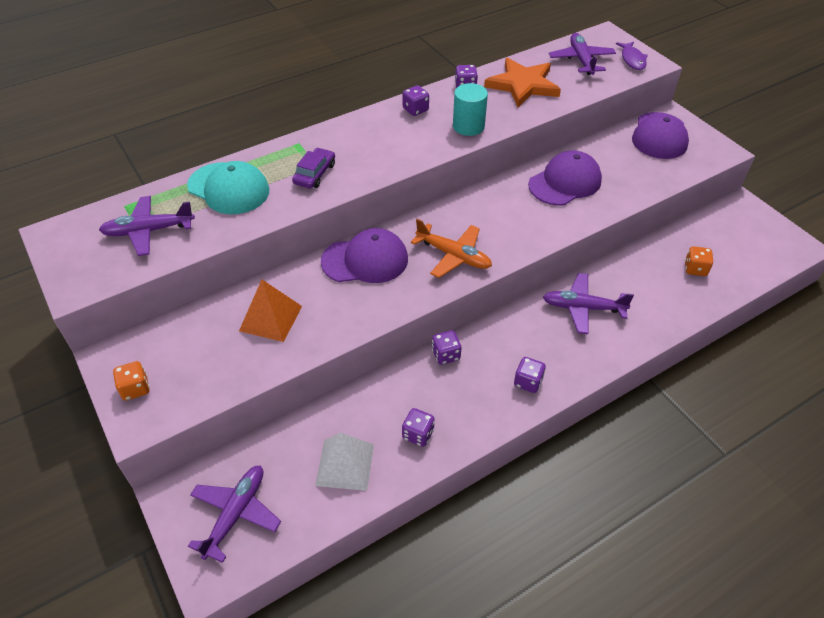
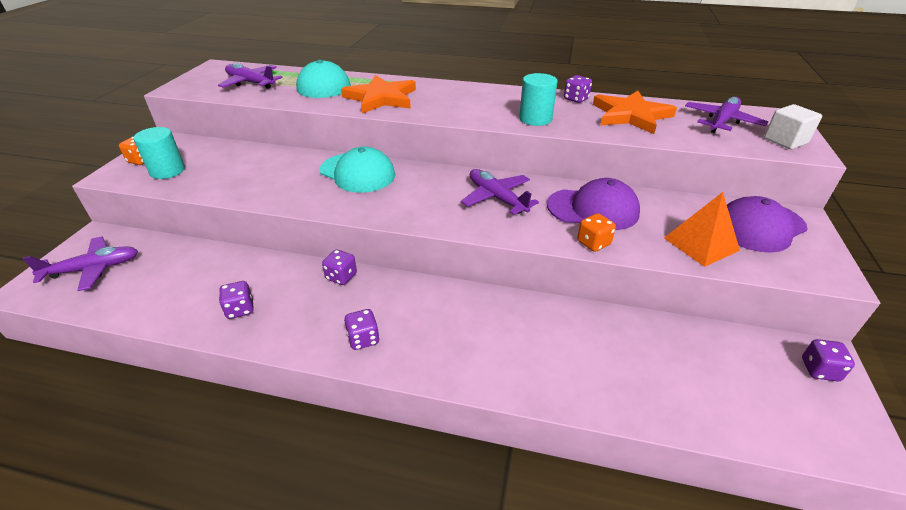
camera: 45 degrees right, 10 degrees down
(188, 378) = (167, 171): none -> turquoise cylinder
(270, 318) = (254, 169): orange pyramid -> orange pyramid (701, 244)
(315, 174) = (381, 98): purple car -> orange star
(345, 464) = (177, 290): white pyramid -> none
(365, 260) = (357, 173): purple cap -> turquoise cap
(415, 110) = (512, 96): purple dice -> purple dice (819, 370)
(454, 256) = (417, 203): orange plane -> none
(583, 308) = (496, 322): purple plane -> purple plane (496, 198)
(632, 60) = (785, 141): purple fish -> white cube
(695, 269) = (668, 373): orange dice -> orange dice (593, 243)

